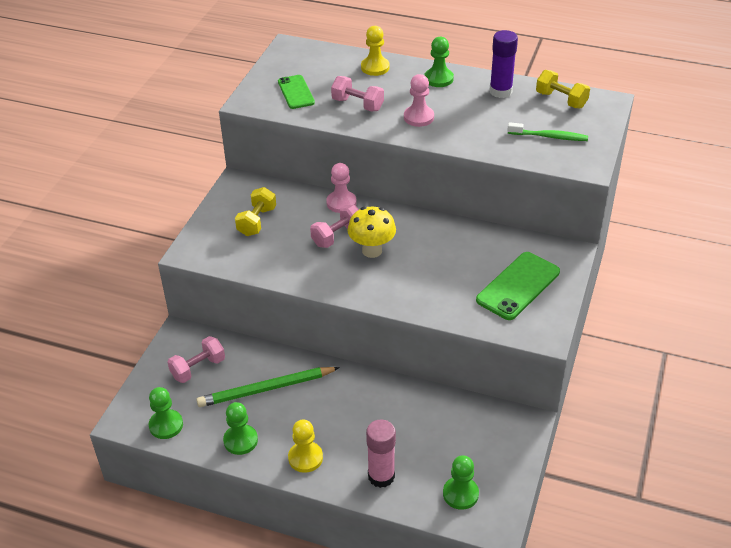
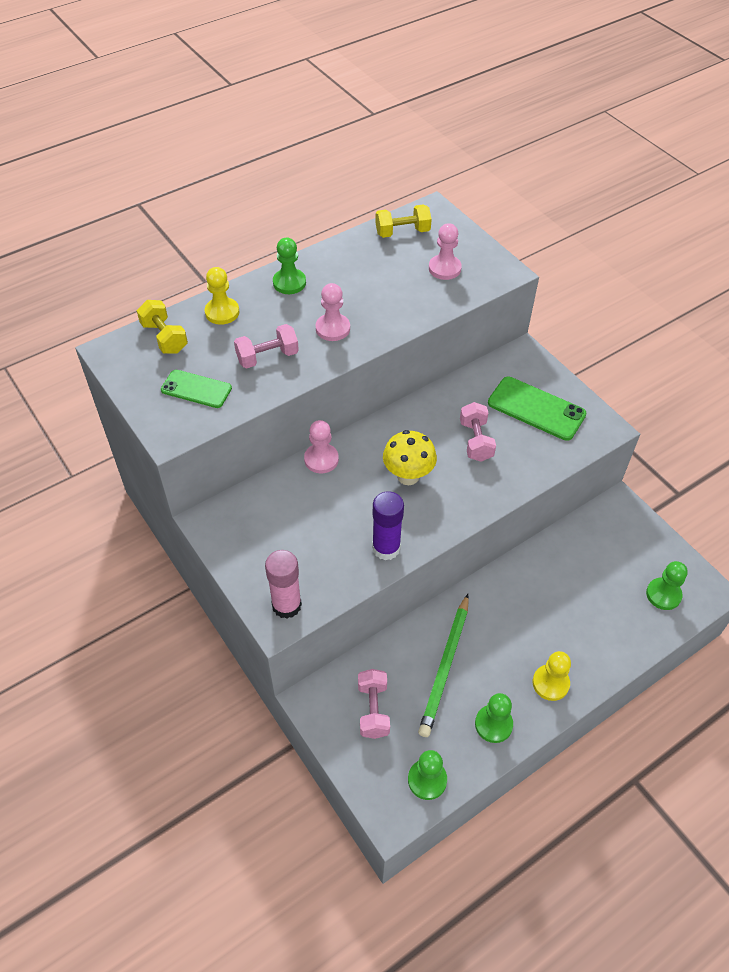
camera: 55 degrees left, 10 degrees up
(257, 221) = (285, 539): yellow dumbbell -> yellow dumbbell (164, 337)
(337, 236) = (365, 489): pink dumbbell -> pink dumbbell (476, 441)
(381, 476) = (609, 638): pink glue stick -> pink glue stick (286, 605)
(500, 91) = (351, 258): purple glue stick -> purple glue stick (386, 548)
(518, 286) = (536, 408): green phone -> green phone turned 45 degrees counterclockwise
(549, 137) = (444, 268): green toothbrush -> pink pawn

